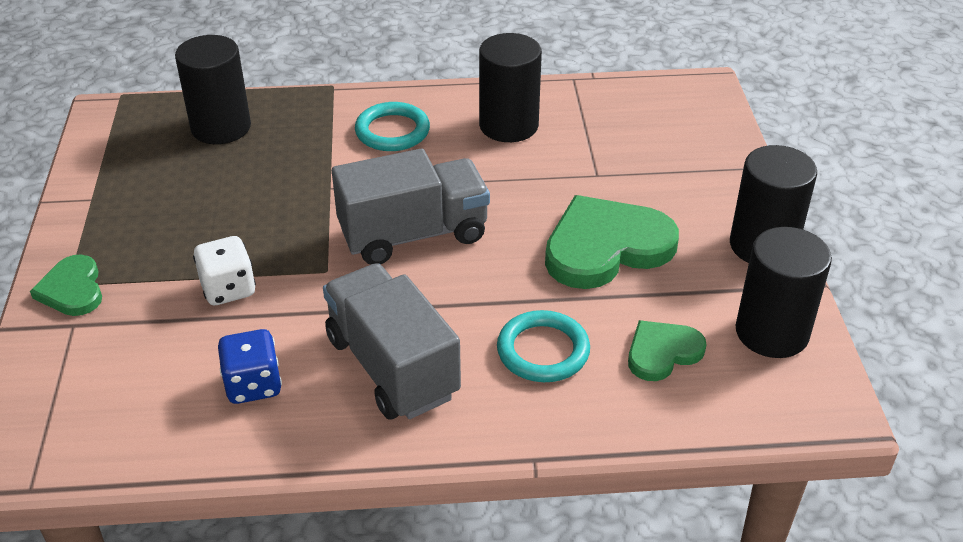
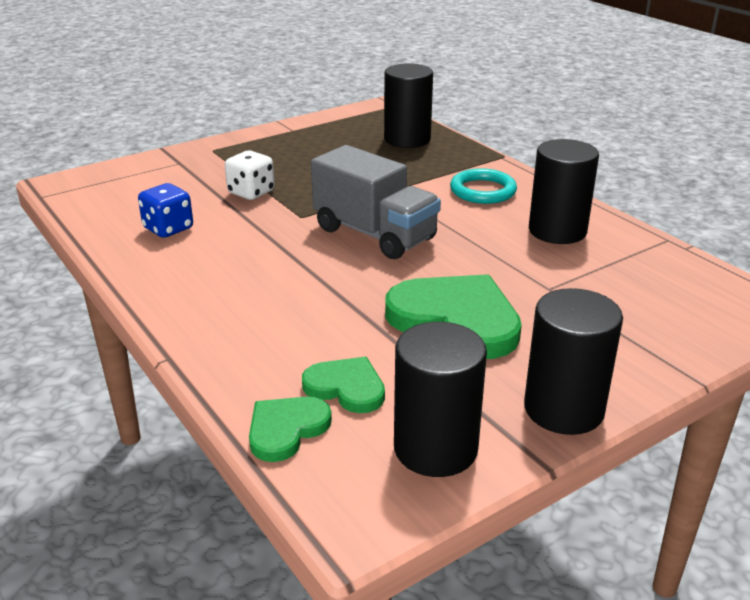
camera: 60 degrees right, 10 degrees down
(72, 289) = (209, 152): green heart -> green heart (286, 429)
(392, 367) = (224, 269): grey truck -> none
(543, 351) = (295, 326): turquoise ring -> none

